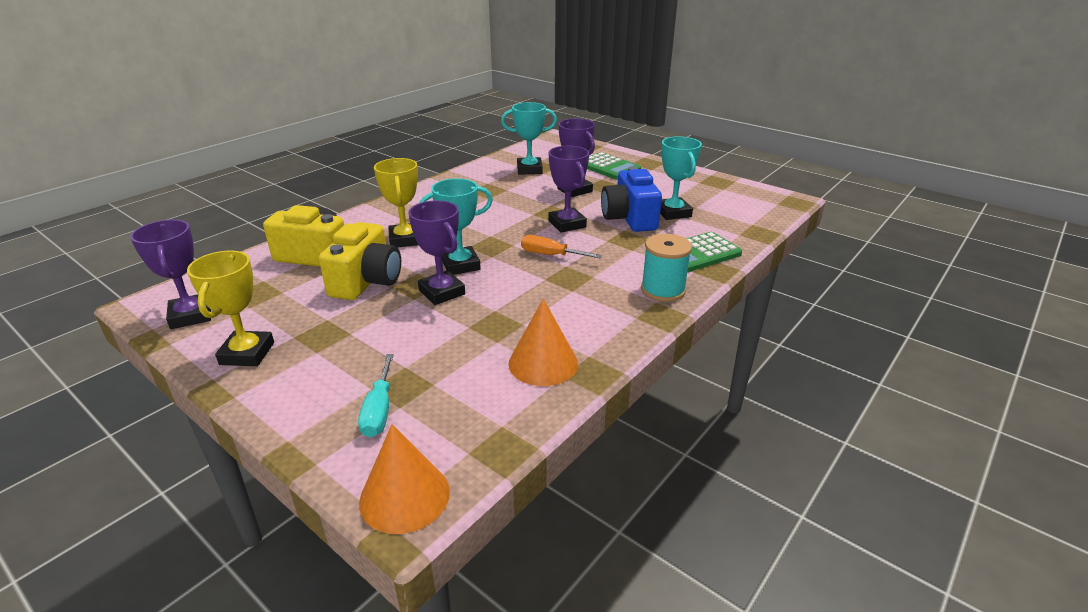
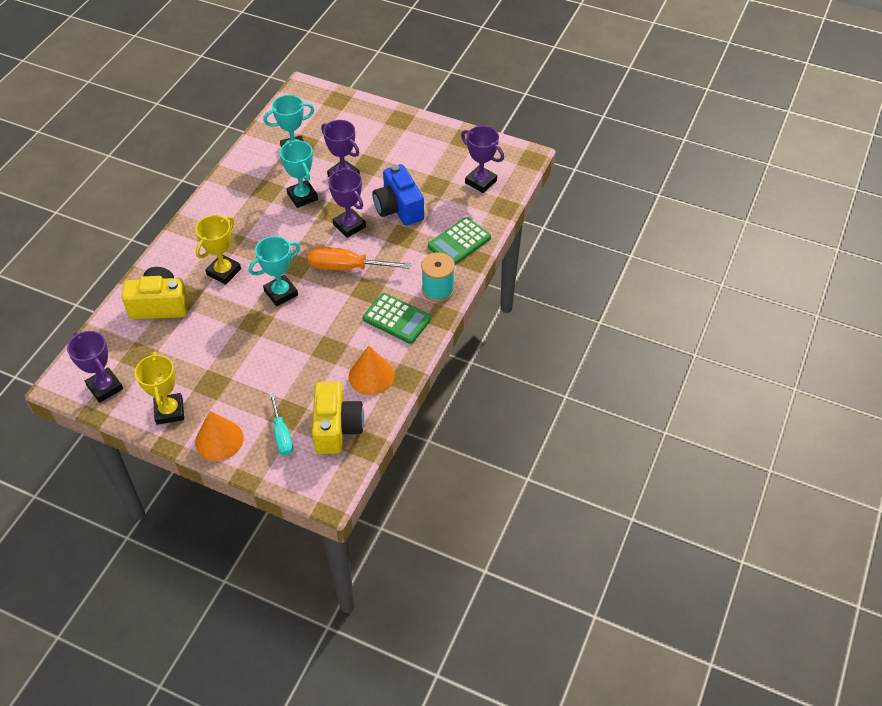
camera: 15 degrees left, 20 degrees up
(366, 281) = (216, 326): yellow camera -> yellow camera (337, 428)
(404, 496) = (322, 485): orange cone -> orange cone (219, 440)
(405, 239) = (223, 272): yellow trophy -> yellow trophy turned 60 degrees clockwise
(442, 292) = (278, 325): purple trophy -> purple trophy (481, 182)
(550, 255) = (346, 267): orange screwdriver -> orange screwdriver, size x1.55
(609, 167) = (366, 133): green calculator -> green calculator (397, 319)
(673, 213) = (432, 193): turquoise trophy -> turquoise trophy (302, 196)

